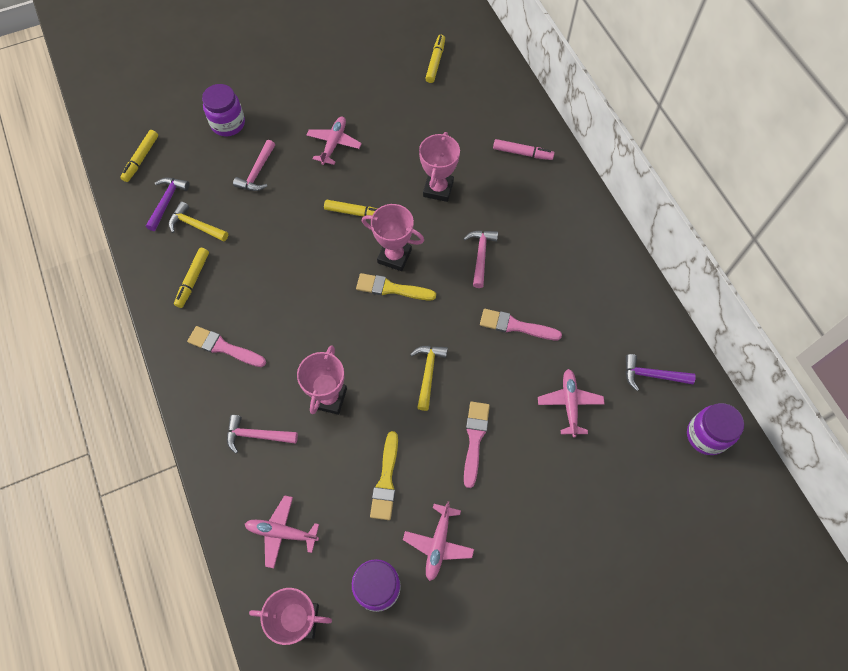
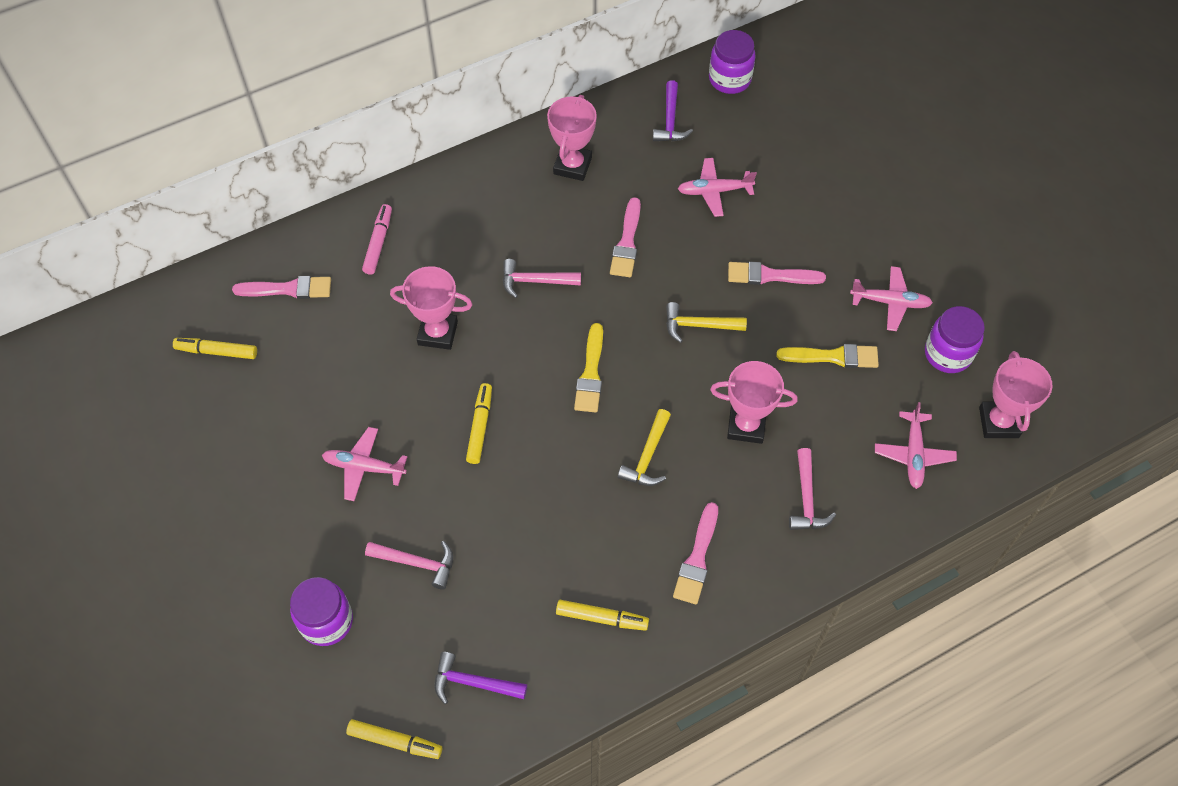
camera: 95 degrees left, 5 degrees down
(195, 225) = (513, 632): yellow hammer -> yellow hammer (647, 456)
(394, 256) = (543, 374): pink trophy -> pink trophy (572, 166)
(484, 99) = (288, 289): none -> pink brush

